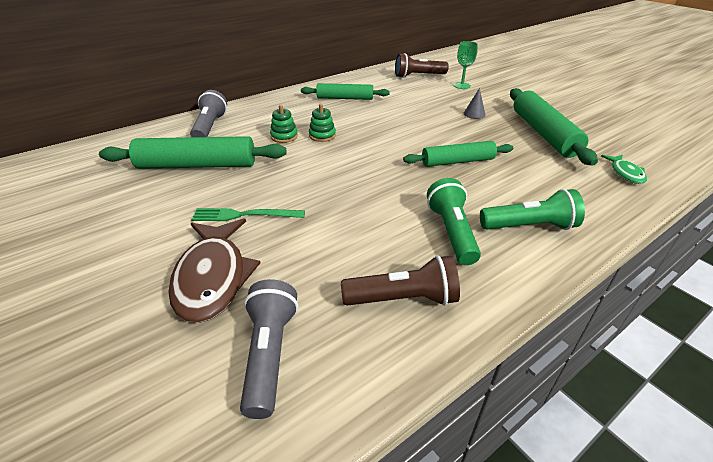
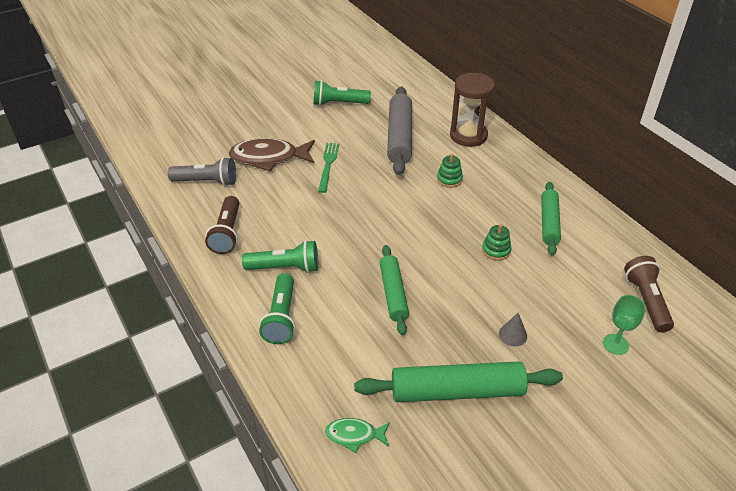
camera: 95 degrees right, 5 degrees up
(87, 217) = (339, 103): none -> green flashlight
(197, 165) = (399, 137): green rolling pin -> grey rolling pin
(210, 127) = (468, 136): grey flashlight -> brown hourglass
(322, 135) = (451, 203): green stacking toy -> green stacking toy (496, 250)

